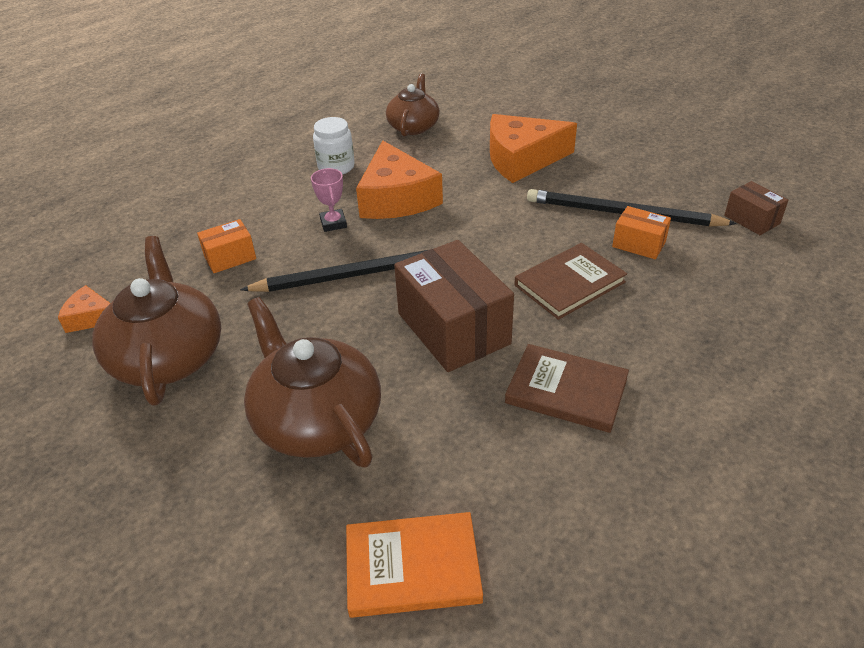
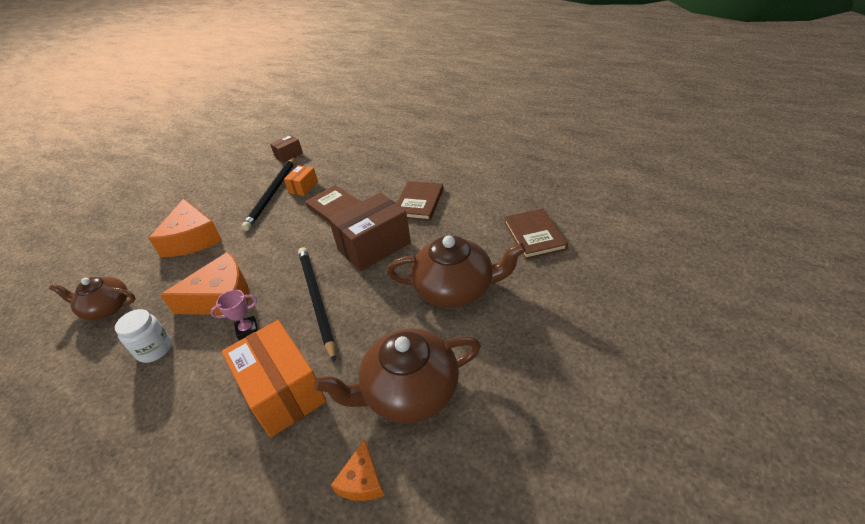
camera: 95 degrees left, 0 degrees up
(230, 257) = (282, 391): orange box -> orange box, size x1.98
(316, 419) = (455, 289): brown teapot -> brown teapot turned 135 degrees counterclockwise
(412, 567) = (534, 235): orange book -> brown book

